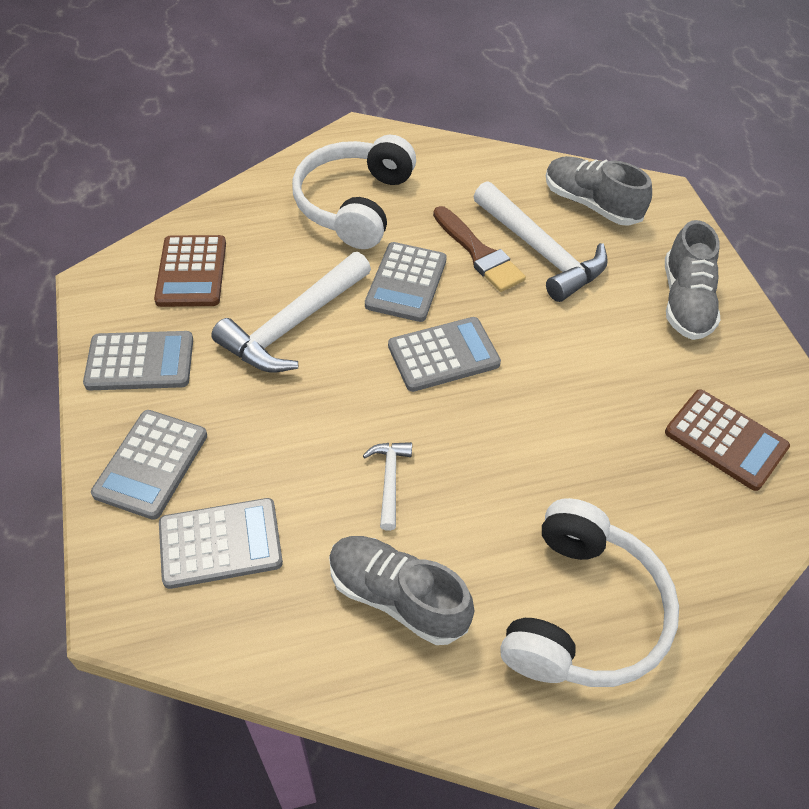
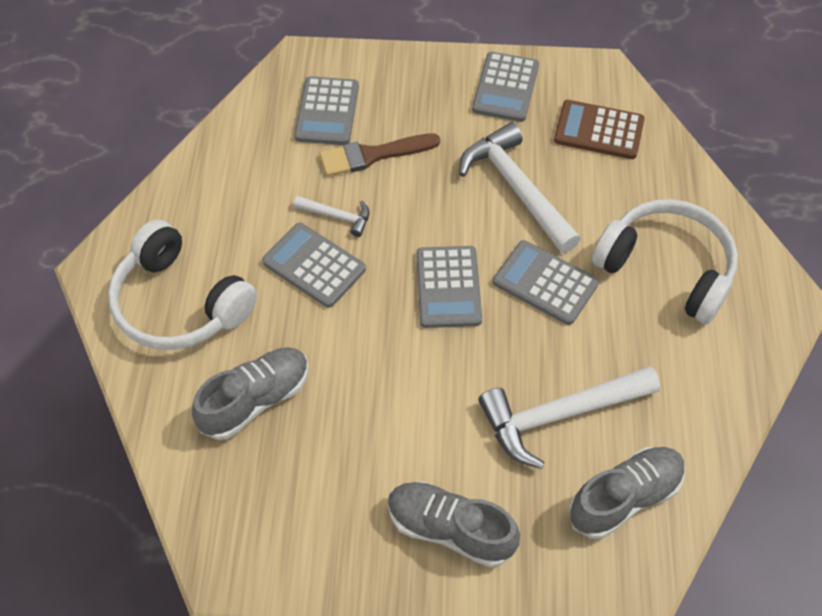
camera: 110 degrees right, 5 degrees up
(151, 464) = (406, 84): grey calculator -> grey calculator (314, 265)
(397, 597) = (244, 197): grey shoe -> grey shoe (256, 400)
(479, 253) = (570, 356): brown brush -> brown brush (373, 155)
(725, 440) = (275, 480): brown calculator -> none

